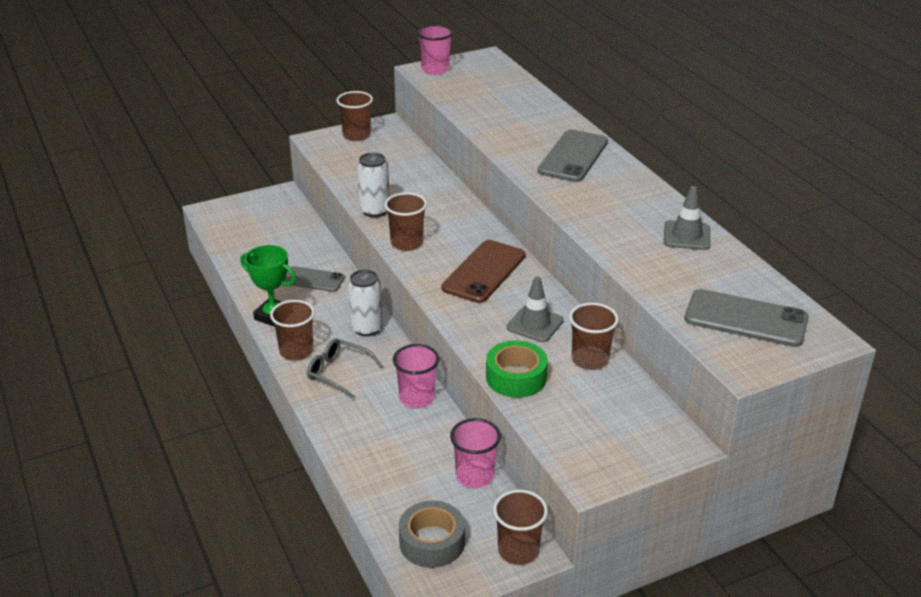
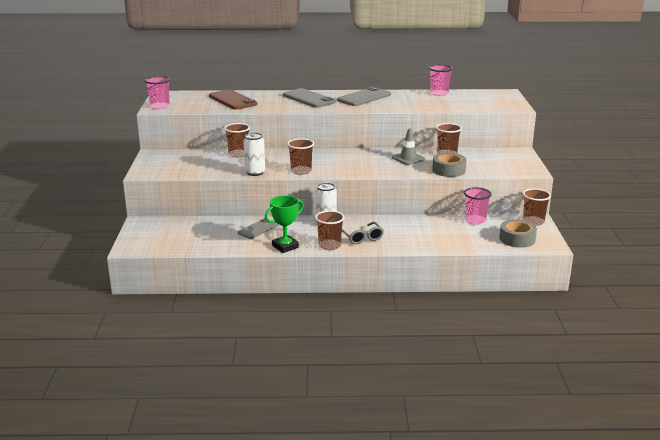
camera: 65 degrees left, 10 degrees down
(338, 373) = (361, 237): grey glasses -> grey glasses turned 75 degrees counterclockwise
(356, 135) = (155, 162): brown cup -> brown cup (238, 154)
(417, 398) = (402, 222): pink cup -> pink cup (439, 93)
(484, 272) = (350, 160): brown phone -> brown phone (232, 100)
(516, 377) = (448, 170): green tape -> grey tape
(686, 236) = (408, 95): grey traffic cone -> none
(746, 319) = (482, 100): grey phone -> grey phone (364, 97)

